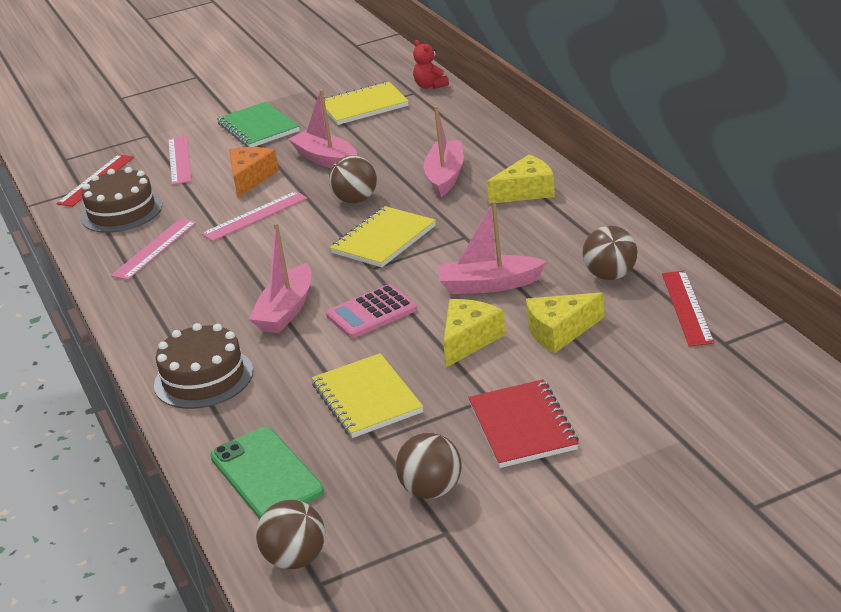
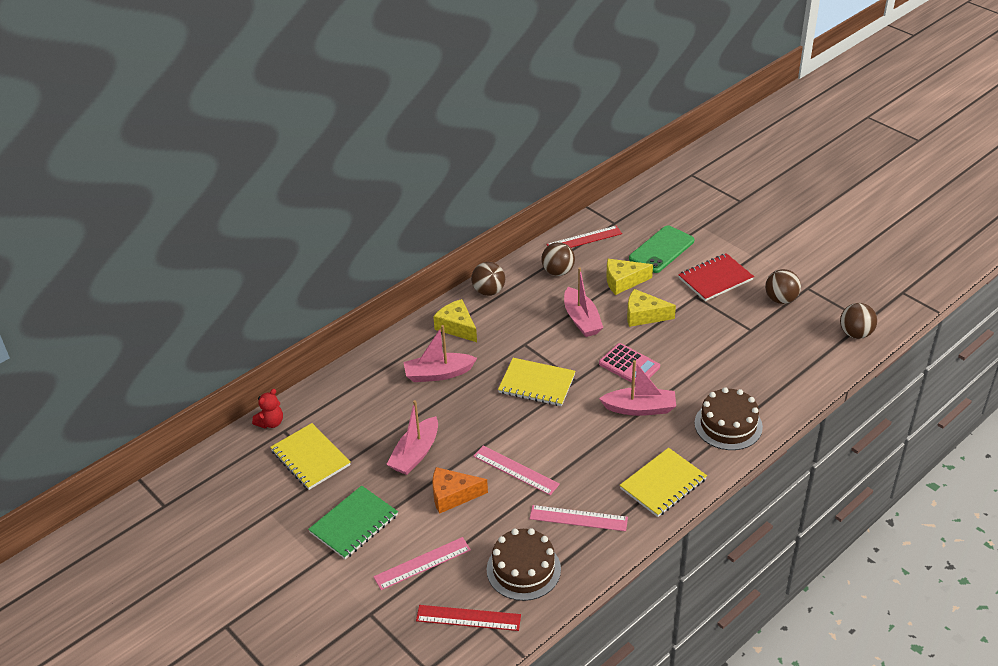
camera: 110 degrees left, 10 degrees up
(266, 474) = (800, 365): green phone -> green phone (661, 250)
(356, 200) = (481, 415): brown ball -> brown ball (489, 291)
(367, 398) = (717, 343): yellow notebook -> yellow notebook (663, 484)
(560, 331) = (623, 281): yellow cheese -> yellow cheese turned 120 degrees clockwise

